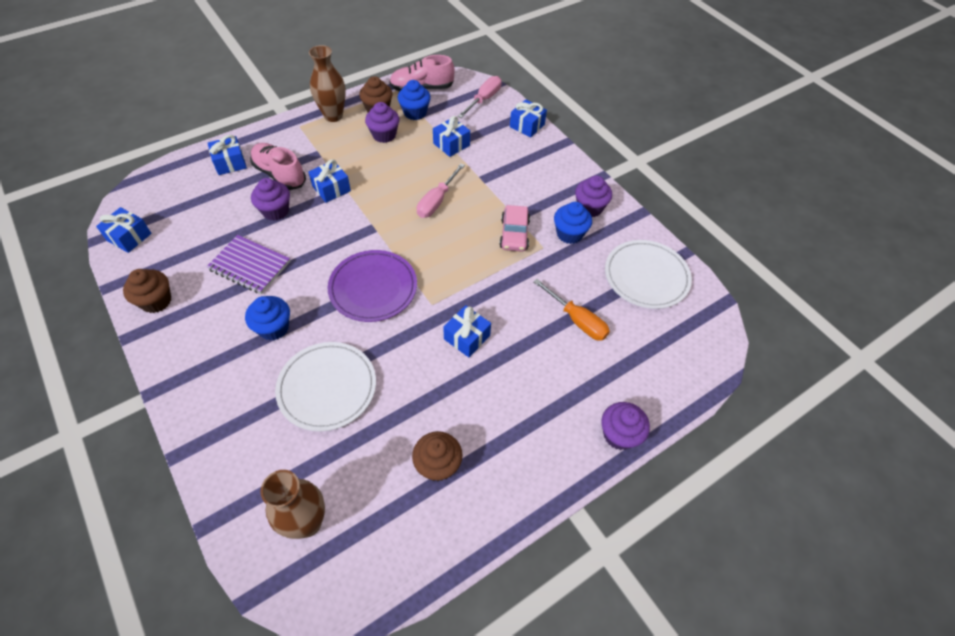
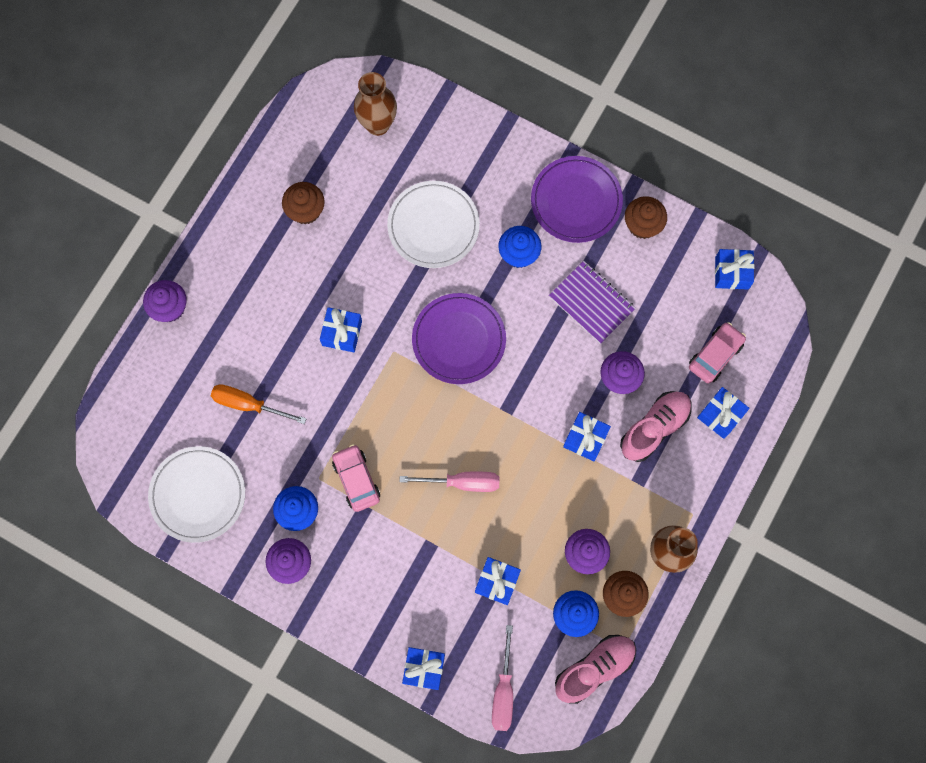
camera: 155 degrees right, 20 degrees up
(189, 346) = (576, 201): none -> purple plate
(197, 195) = (715, 355): none -> pink car
(250, 265) = (591, 303): purple notebook -> purple notebook turned 45 degrees clockwise
(280, 174) = (654, 428): pink shoe -> pink shoe turned 60 degrees counterclockwise
(437, 201) = (462, 482): pink screwdriver -> pink screwdriver turned 90 degrees clockwise

